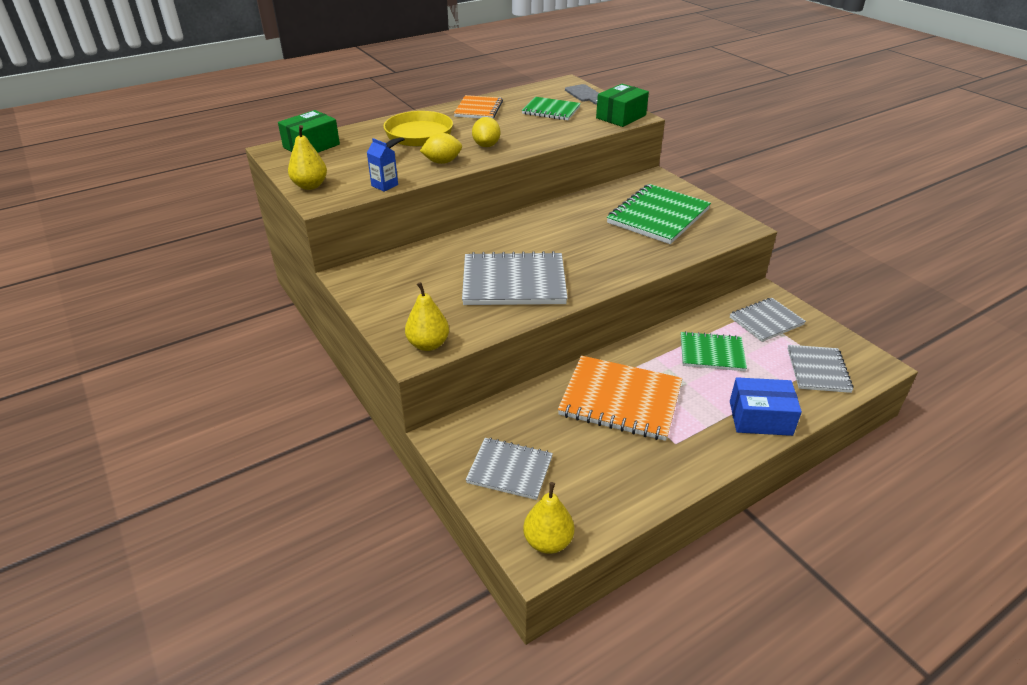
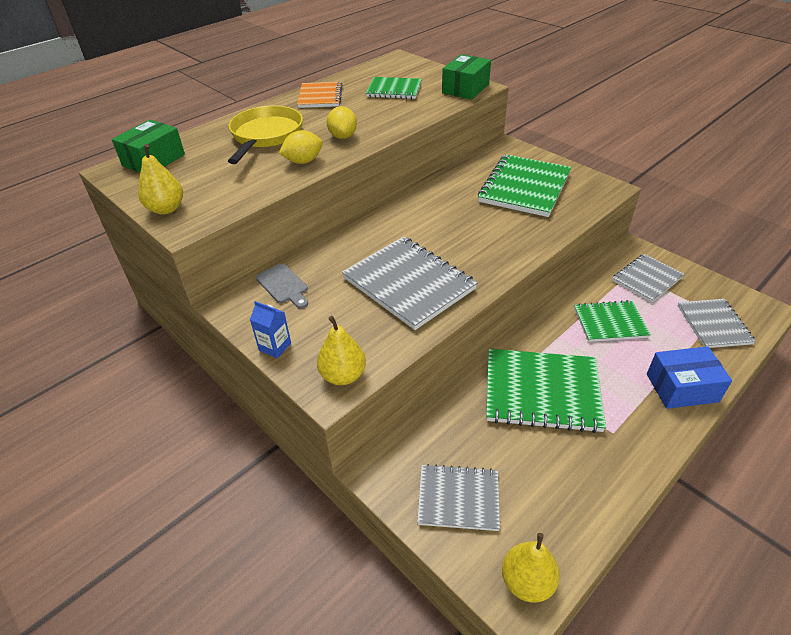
camera: 10 degrees left, 5 degrees up
(384, 185) = (250, 197): blue carton -> blue carton (275, 347)
(514, 282) = (409, 284): grey notebook -> grey notebook turned 60 degrees clockwise
(584, 94) = (420, 69): grey cutting board -> grey cutting board (283, 285)
(620, 400) = (542, 392): orange notebook -> green notebook

